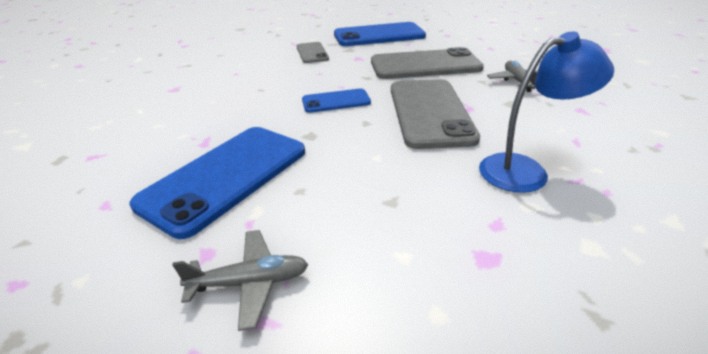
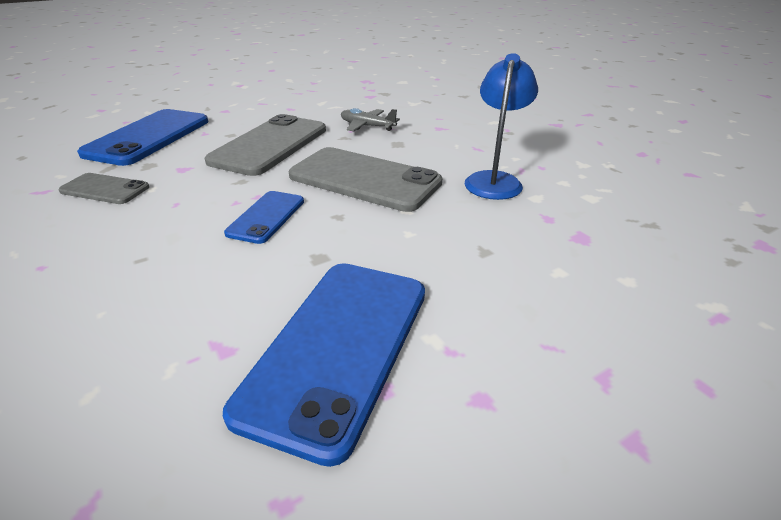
camera: 60 degrees left, 0 degrees up
(226, 176) = (338, 347): blue phone -> blue phone turned 45 degrees clockwise
(250, 282) = (547, 374): grey plane -> none

